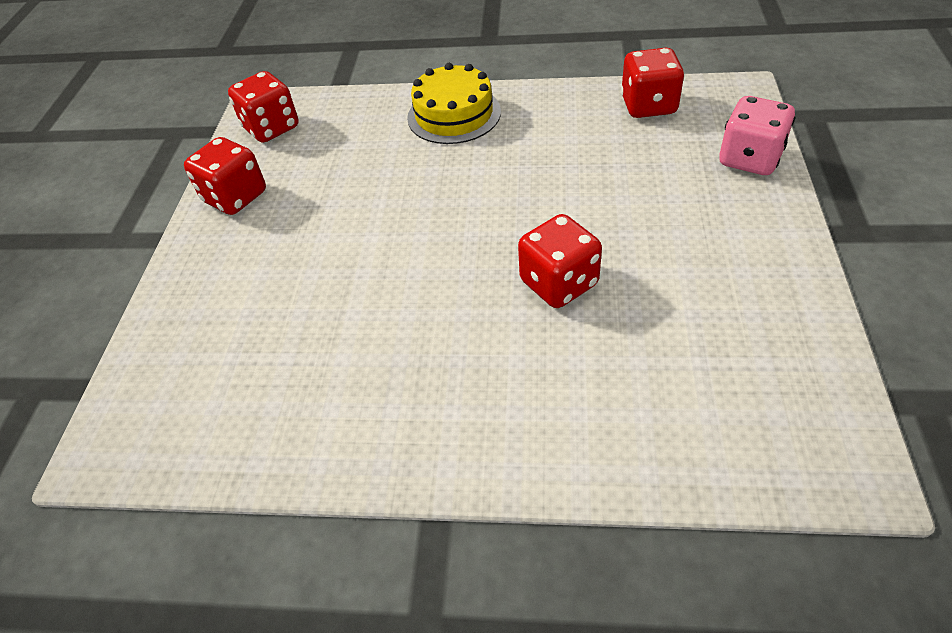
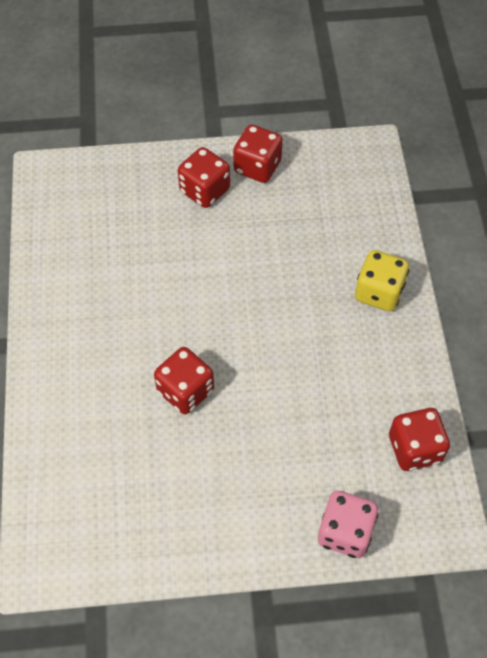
camera: 75 degrees right, 10 degrees up
(271, 128) = (342, 165): red dice -> red dice (204, 190)
(454, 115) = (379, 292): yellow cake -> yellow dice

